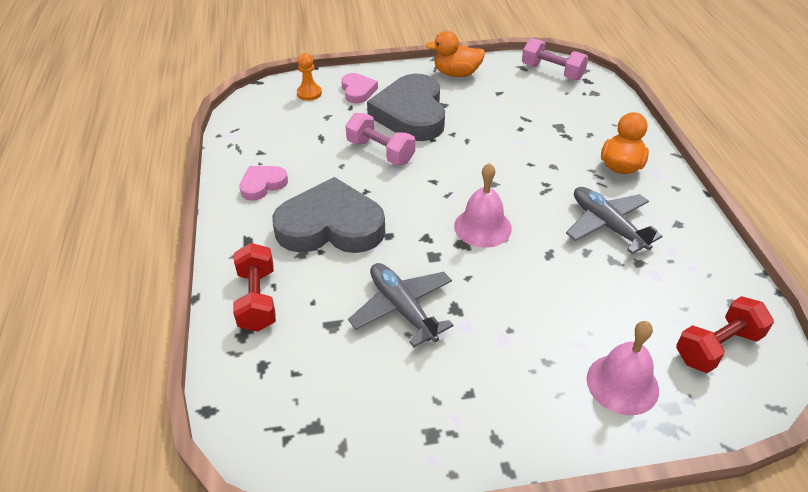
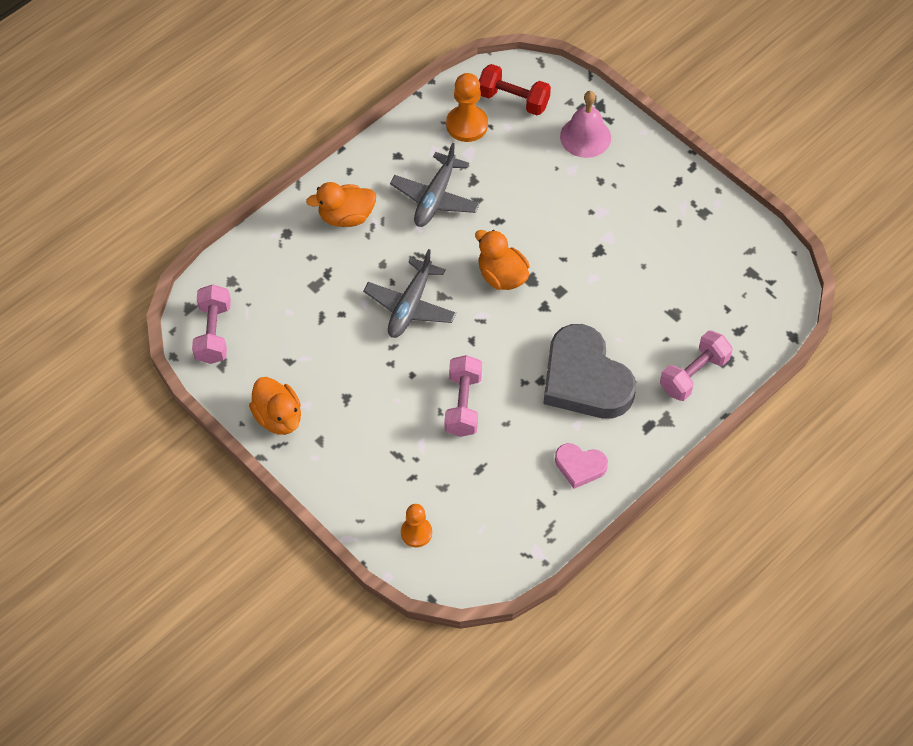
camera: 125 degrees left, 15 degrees up
(257, 299) = (694, 374): red dumbbell -> pink dumbbell
(358, 91) = (378, 489): pink heart -> none
(402, 309) = (625, 281): grey plane -> grey plane (410, 306)
(411, 114) = (384, 416): grey heart -> none
(482, 227) = (502, 276): pink bell -> orange duck
(695, 290) = (467, 125): none -> orange pawn

